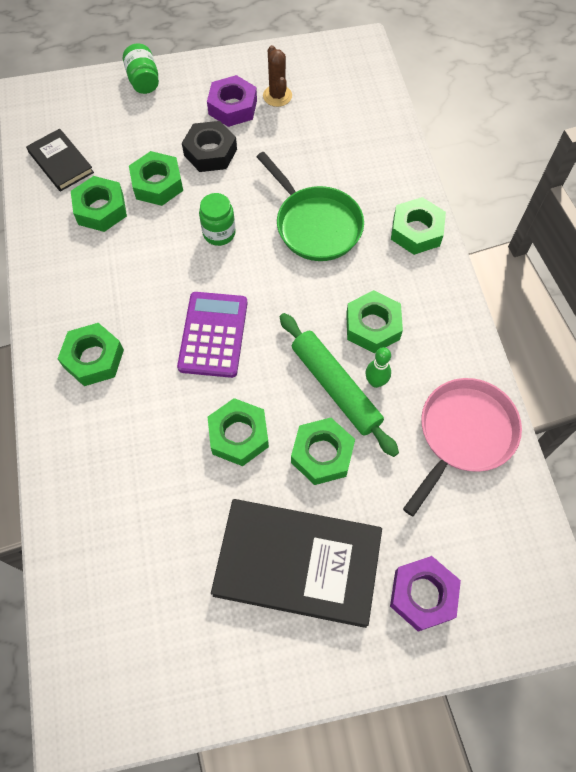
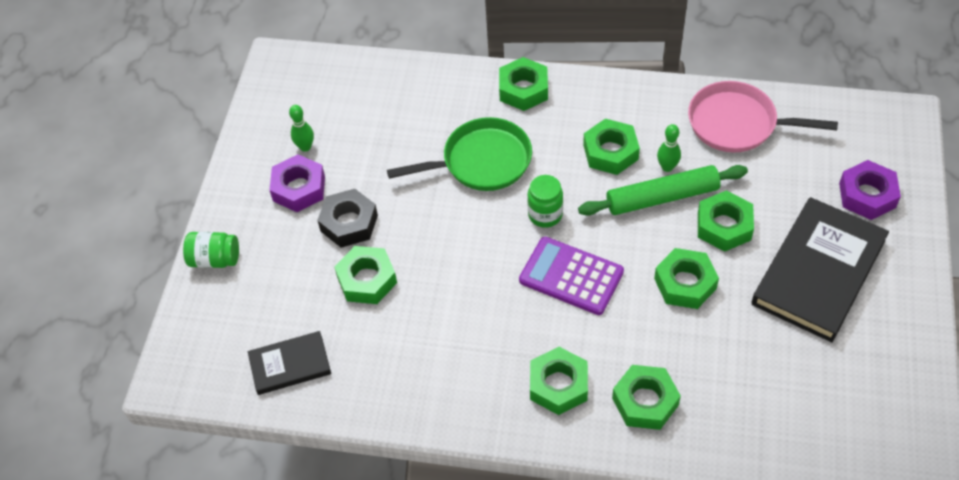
camera: 65 degrees left, 10 degrees down
(101, 209) = (375, 339): green nut -> green nut (645, 401)
(219, 233) = (455, 241): green jar -> green jar (545, 214)
(277, 96) = (305, 147): brown cactus -> green bowling pin
(463, 434) = (737, 123): pink pan -> pink pan turned 45 degrees counterclockwise

